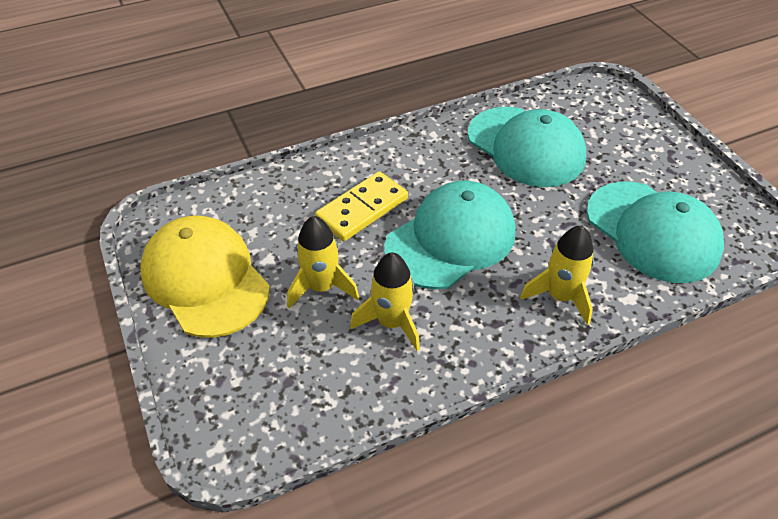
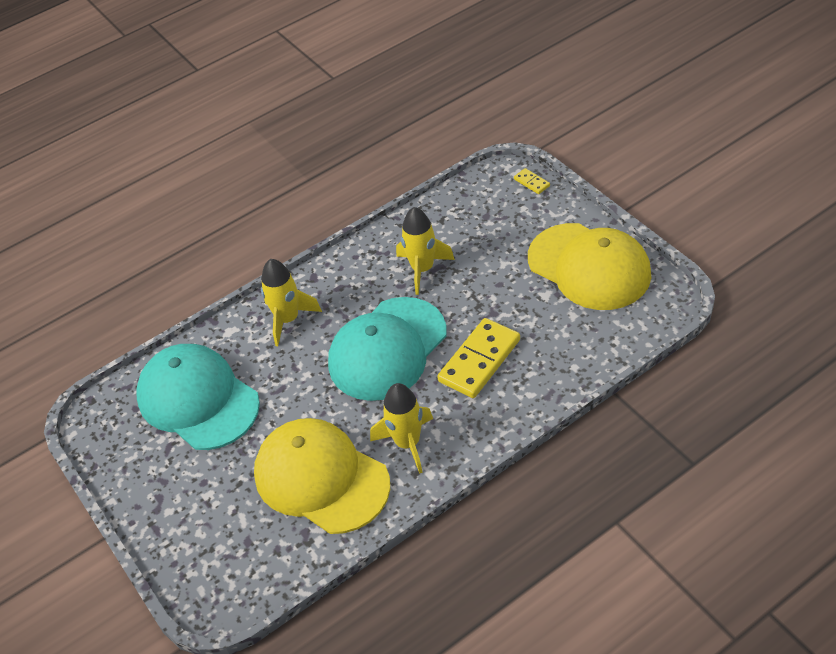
camera: 175 degrees right, 0 degrees up
(204, 422) = (531, 182): none -> yellow domino
(321, 287) = (489, 282): yellow rocket -> yellow rocket (408, 443)
(526, 147) = (321, 478): turquoise cap -> yellow cap

